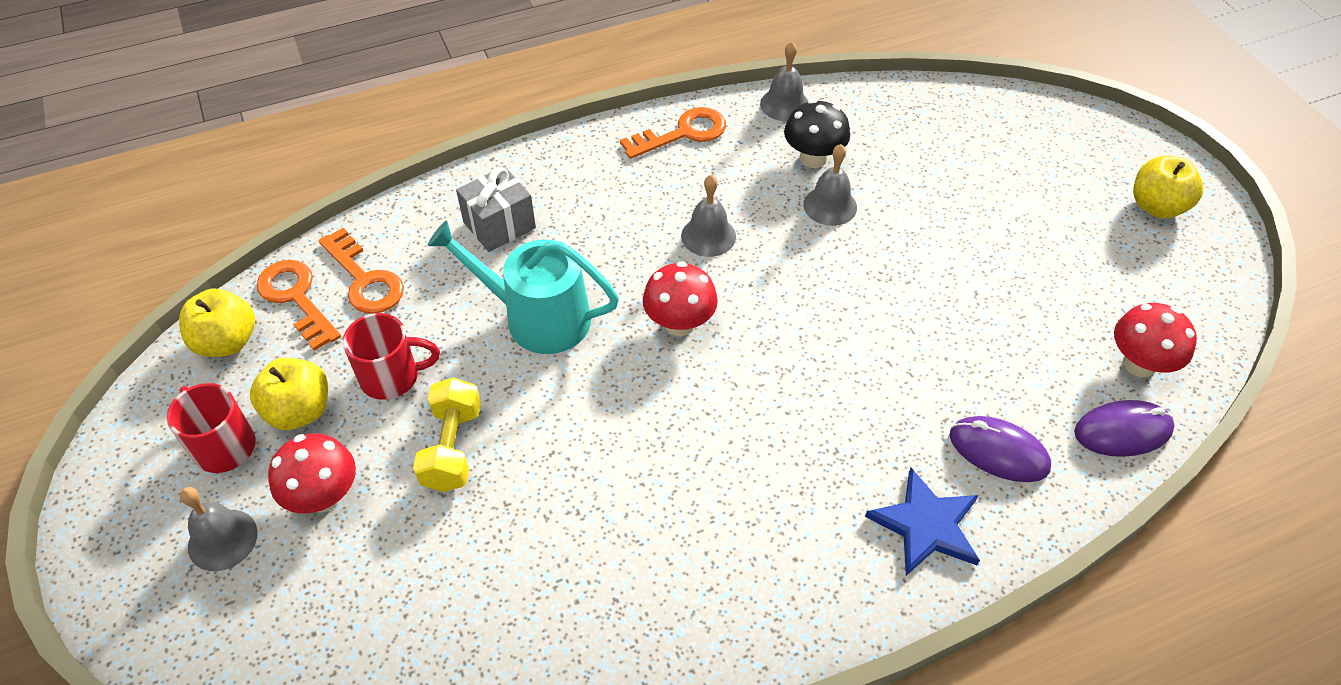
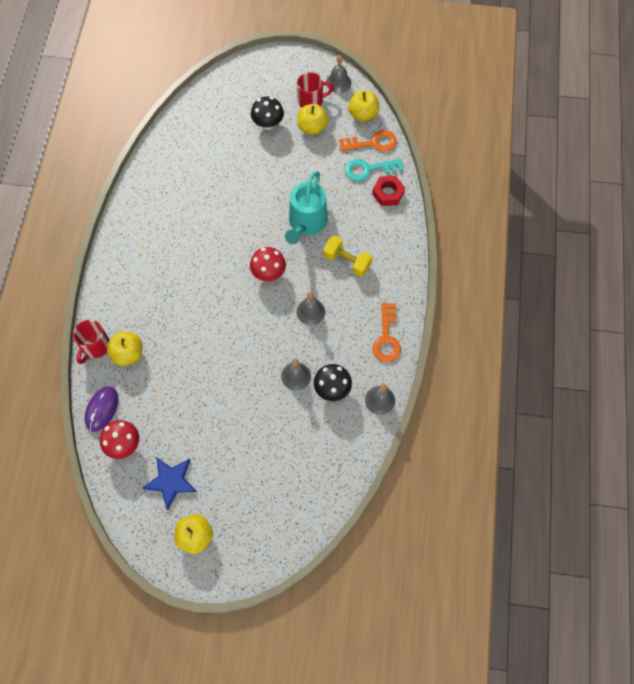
camera: 120 degrees right, 15 degrees up
(222, 539) = (270, 91): grey bell -> grey bell (338, 82)
(324, 496) = (268, 124): red mushroom -> black mushroom
(365, 279) = (368, 169): orange key -> turquoise key
(392, 377) = (309, 161): red mug -> red mug (95, 346)
(405, 233) = (388, 193): none -> red nut
(452, 448) = (262, 169): yellow dumbbell -> yellow dumbbell (347, 261)
(499, 225) = (370, 230): grey gift -> none
(538, 318) = (306, 222): turquoise watering can -> turquoise watering can turned 150 degrees clockwise
(926, 525) = (120, 306): blue star -> blue star (171, 481)
(998, 451) = (128, 354): purple mouse -> yellow apple

